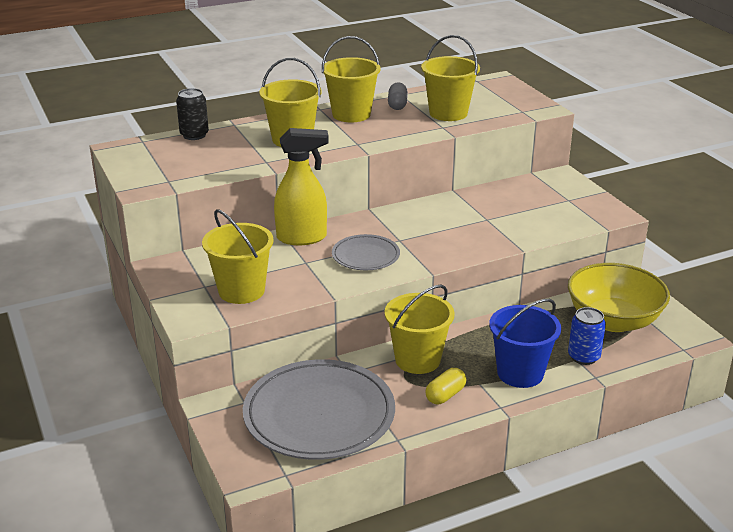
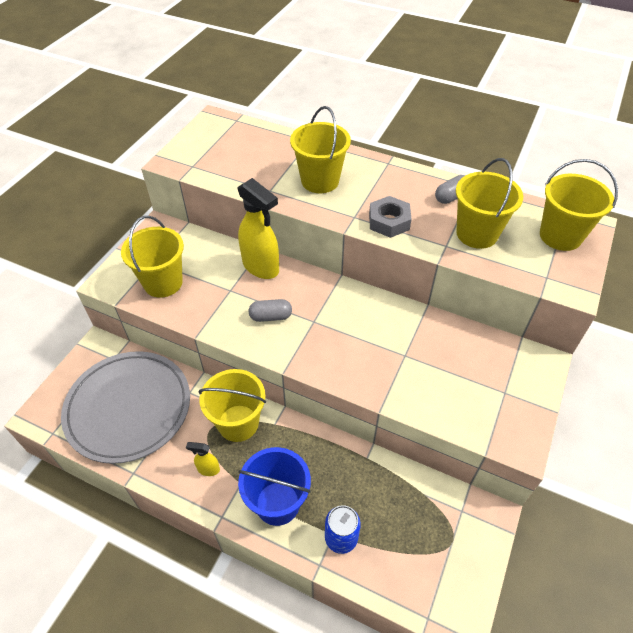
camera: 50 degrees right, 20 degrees up
(194, 135) = (271, 135): black can -> none
(351, 114) = (400, 183): yellow bucket -> yellow bucket (560, 236)
(365, 256) = (271, 316): grey plate -> grey capsule
(385, 134) = (389, 221): none -> grey nut
(445, 395) = (208, 469): yellow capsule -> yellow spray bottle
(613, 320) = (418, 529): yellow bowl -> none

